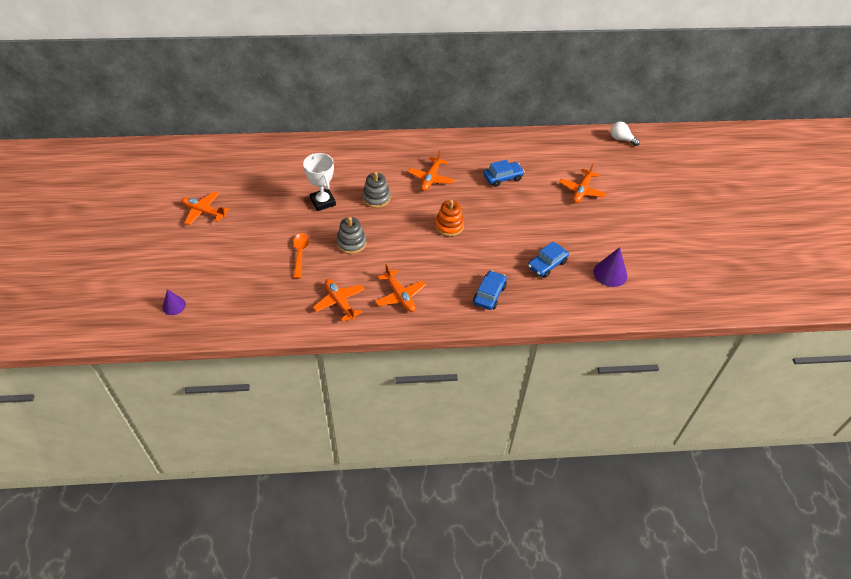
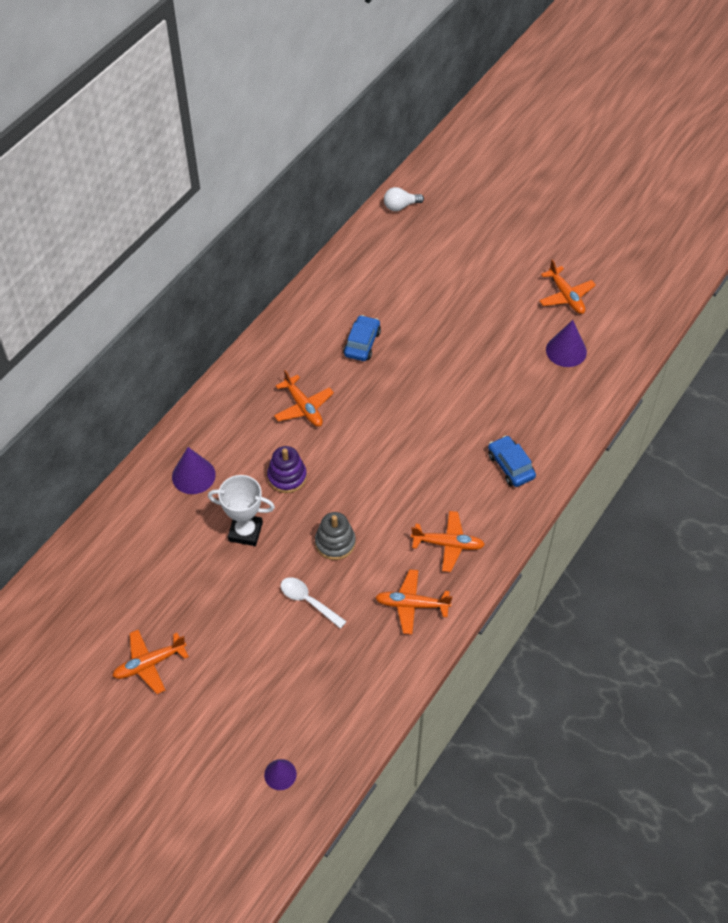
camera: 50 degrees left, 5 degrees up
(300, 253) = (308, 601): orange spoon -> white spoon
(339, 161) = (193, 475): none -> purple cone
(376, 198) = (287, 477): grey stacking toy -> purple stacking toy
(449, 226) = (389, 437): orange stacking toy -> none
(547, 264) = (512, 392): blue car -> none
(581, 191) = (441, 292): orange plane -> orange plane (566, 296)

